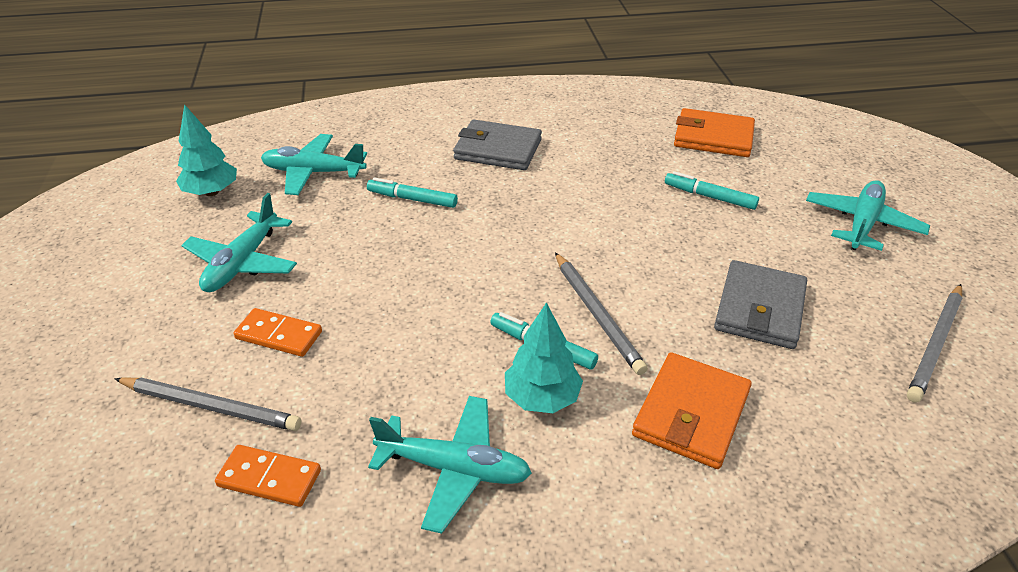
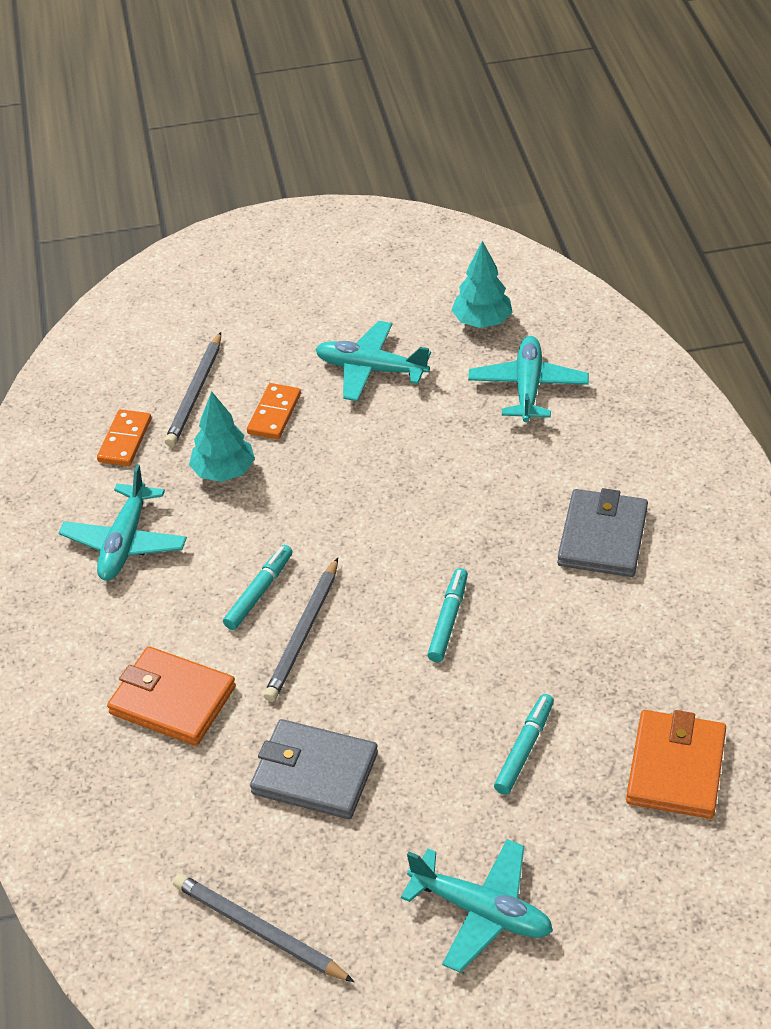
camera: 90 degrees right, 5 degrees up
(412, 199) = (487, 473): turquoise marker -> turquoise marker (448, 620)
(542, 397) = (196, 593): turquoise tree -> turquoise tree (224, 472)
(597, 314) = (304, 633): grey pencil -> grey pencil turned 45 degrees counterclockwise

